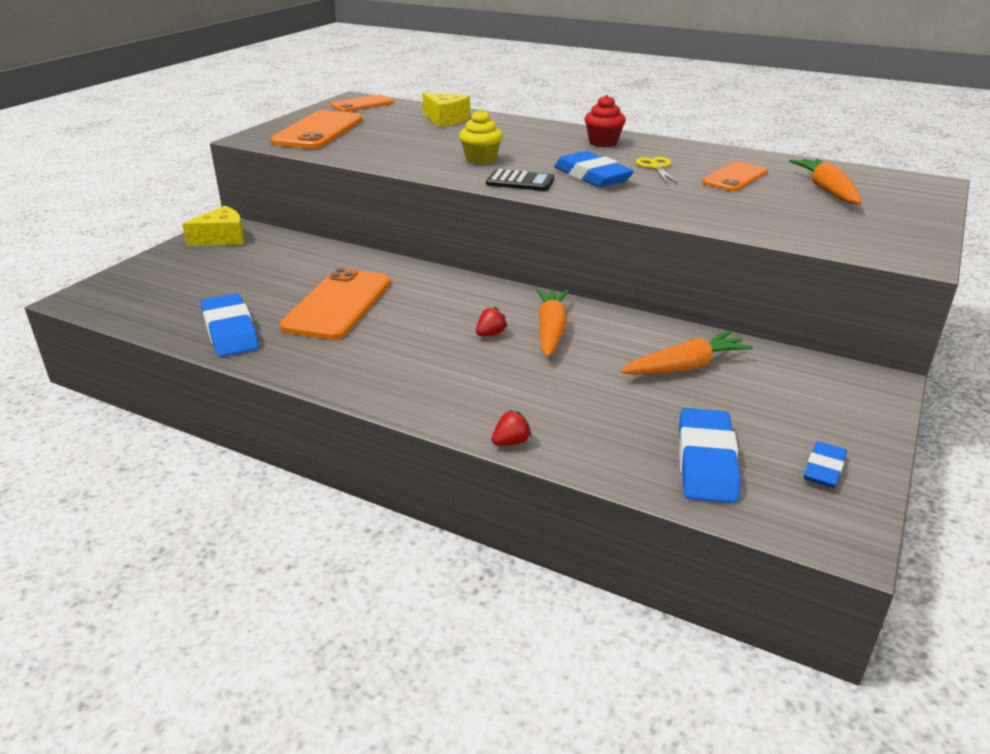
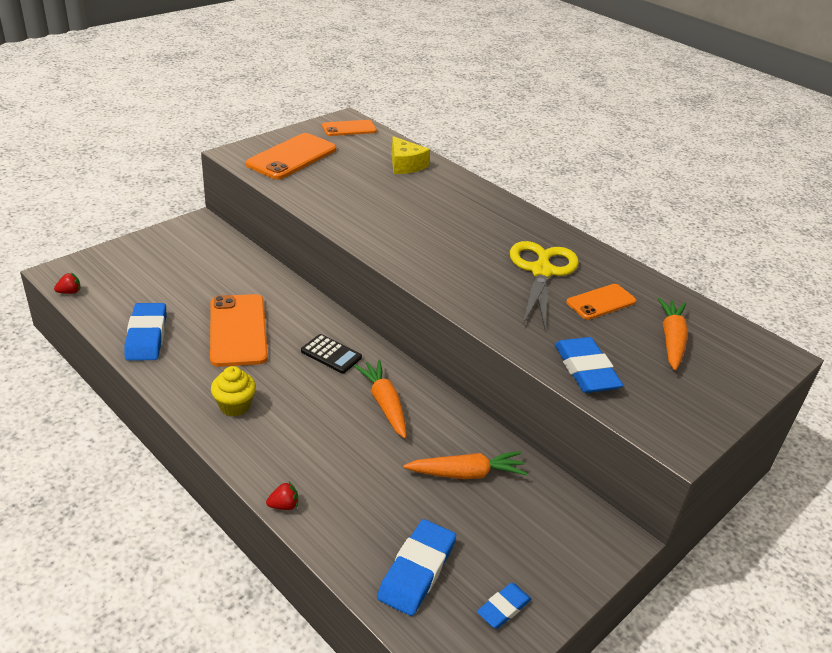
camera: 15 degrees right, 5 degrees up
(222, 238) = (190, 235): yellow cheese -> none
(338, 304) = (238, 330): orange phone -> orange phone turned 45 degrees counterclockwise
(481, 160) = (399, 225): yellow cupcake -> yellow cupcake (234, 406)
(490, 334) = (334, 394): red strawberry -> red strawberry (70, 292)
(520, 181) = (412, 261): black calculator -> black calculator (331, 354)
(551, 330) = (384, 404): orange carrot -> orange carrot turned 45 degrees counterclockwise
(592, 176) = (477, 269): blue eraser -> blue eraser (586, 370)
(603, 143) = (519, 228): red cupcake -> none
(656, 167) = (541, 271): yellow scissors -> yellow scissors, size x2.18

